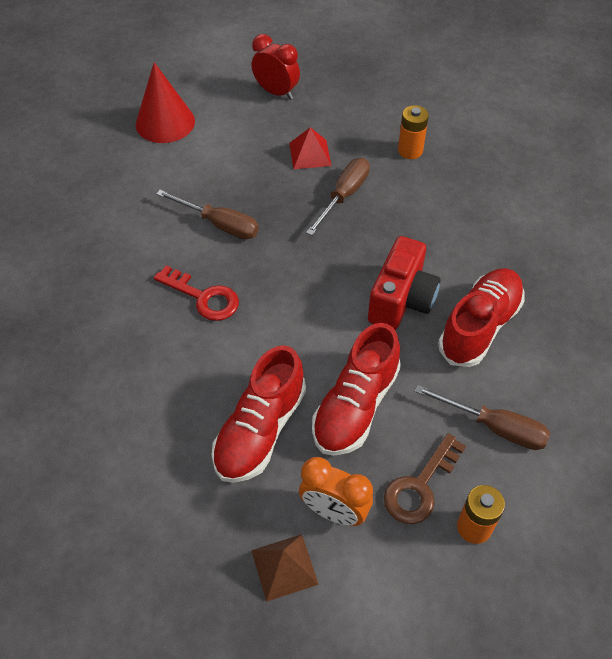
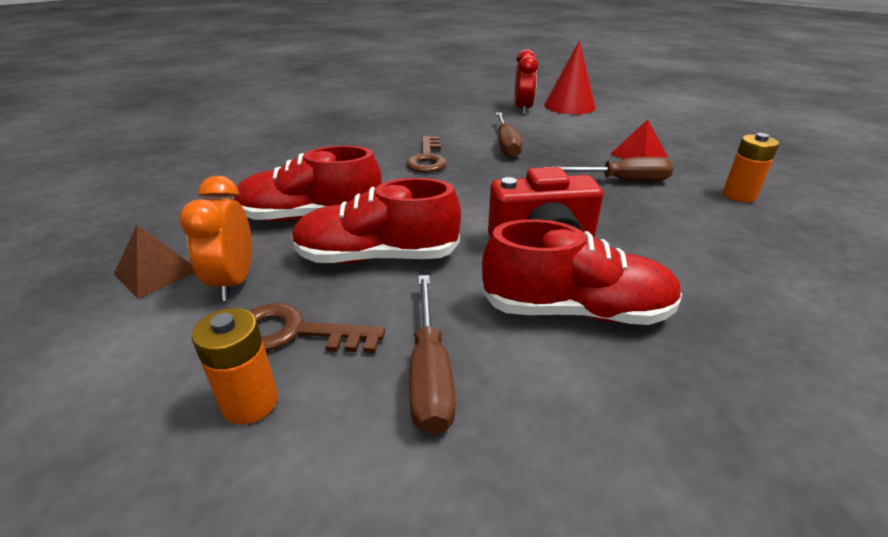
camera: 60 degrees right, 20 degrees down
(203, 297) = (427, 159): red key -> brown key
(276, 92) = (674, 127): red clock -> red clock (522, 110)

